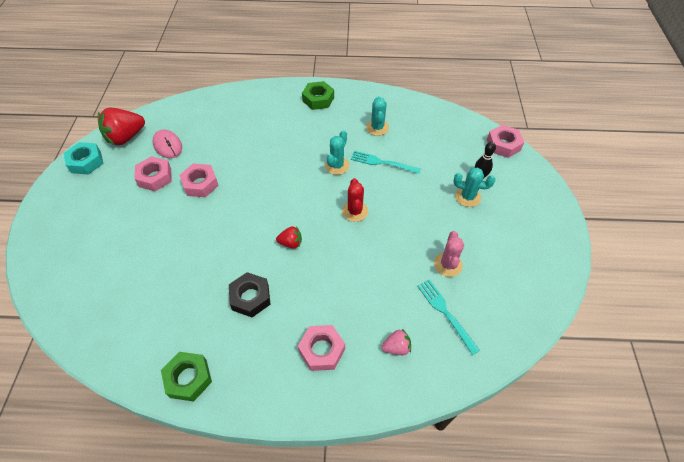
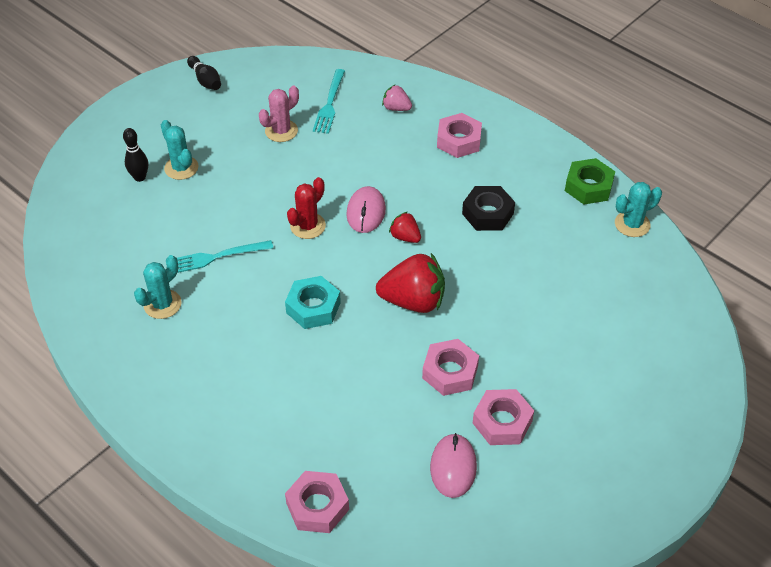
camera: 140 degrees left, 5 degrees down
(86, 162) = (587, 518): turquoise nut -> turquoise nut (313, 307)
(126, 137) = (506, 528): red strawberry -> red strawberry (413, 301)
(318, 99) = (180, 403): green nut -> none
(331, 243) = (366, 212): none -> pink mouse
(337, 166) = (268, 287): turquoise cactus -> turquoise cactus (632, 224)
(382, 163) = (215, 257): turquoise fork -> turquoise fork turned 105 degrees clockwise
(503, 145) = (64, 190): pink nut -> pink nut (317, 506)
(546, 268) = (205, 80): none -> black bowling pin

